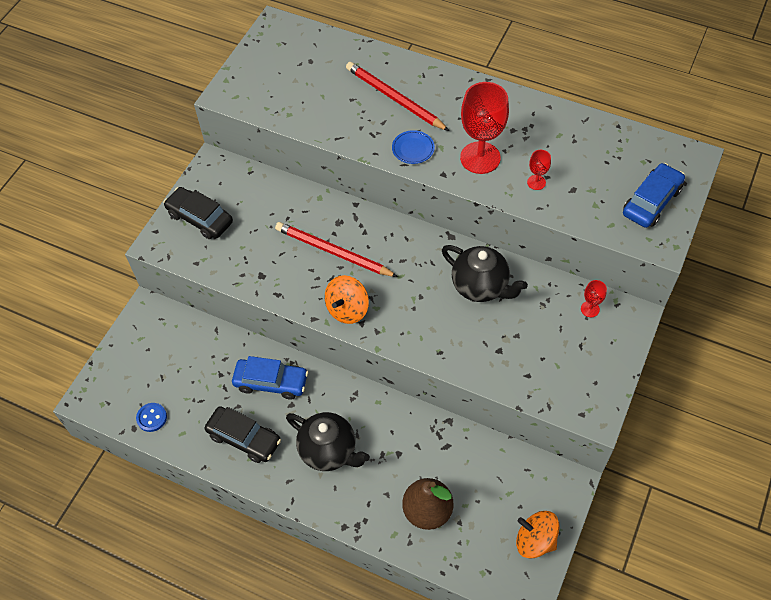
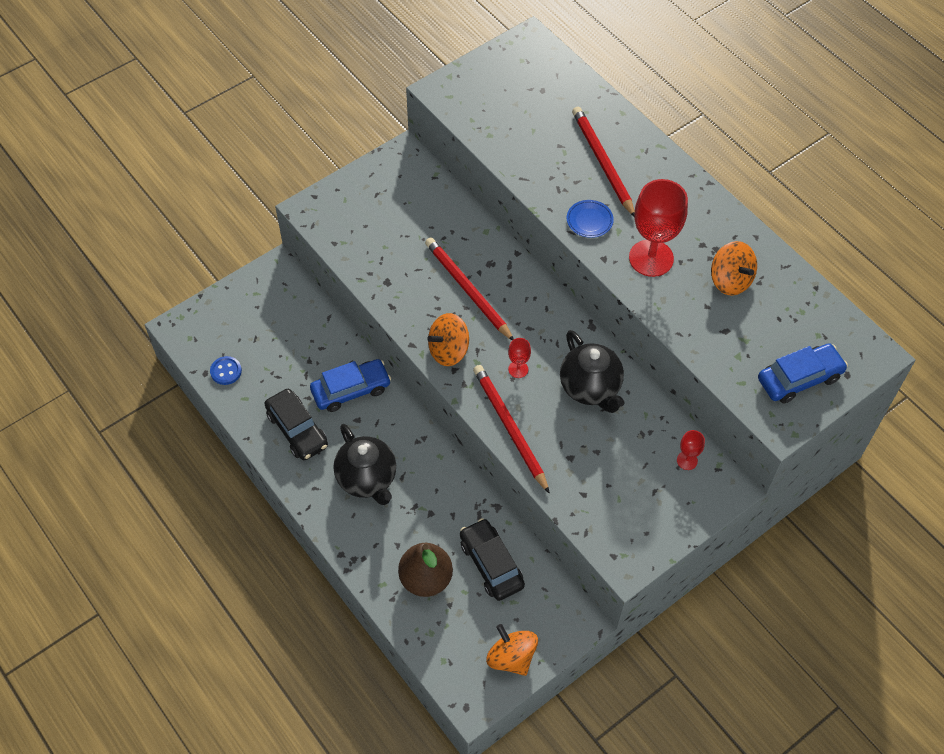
camera: 25 degrees right, 0 degrees up
(200, 218) = (362, 202): black car -> black car (491, 564)
(271, 382) = (351, 390): blue car -> blue car turned 60 degrees counterclockwise
(436, 350) = (510, 428): none -> red pencil
(536, 182) = (692, 307): red goblet -> red goblet (518, 369)
(551, 149) = (730, 280): none -> orange spinning top

